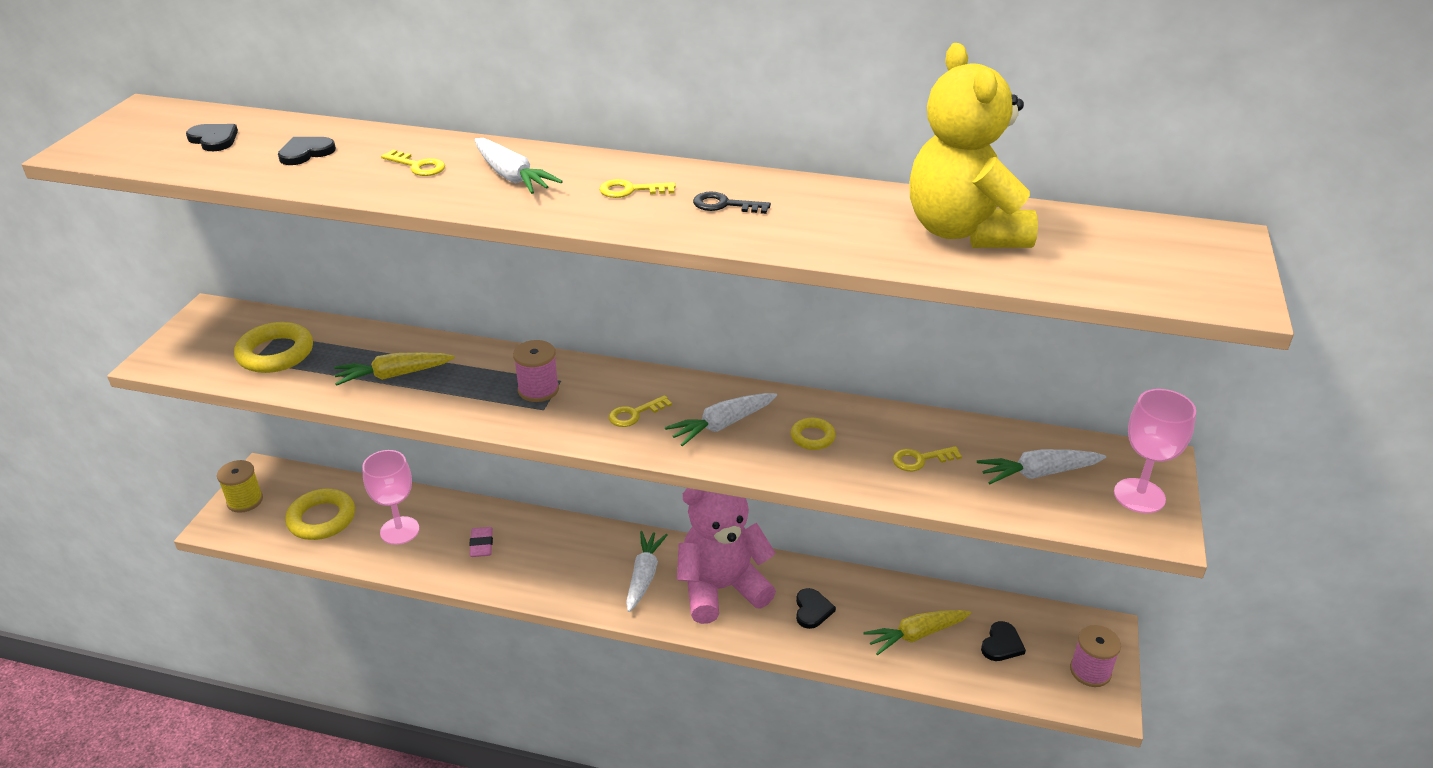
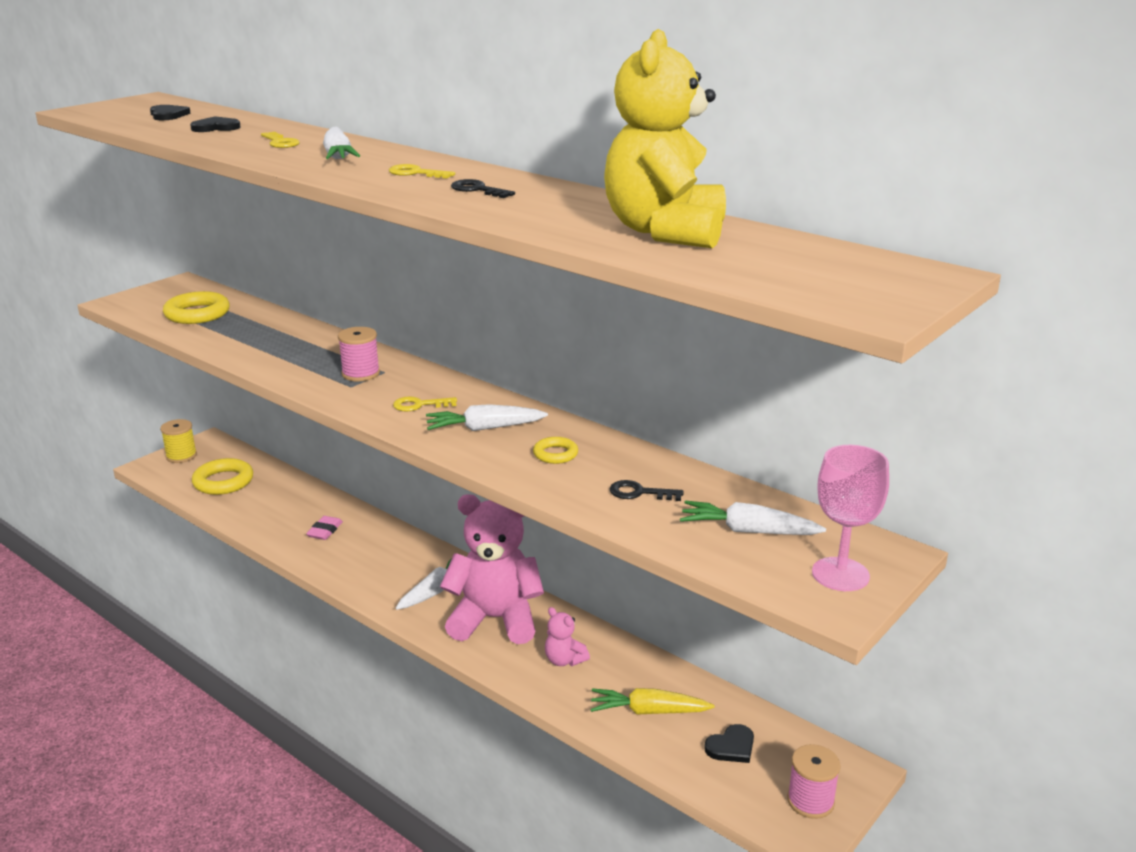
camera: 25 degrees right, 10 degrees down
(394, 375) = (264, 343): yellow carrot -> none
(399, 530) = (272, 504): pink goblet -> none
(812, 610) = (564, 660): black heart -> pink teddy bear
(920, 459) = (639, 493): yellow key -> black key

